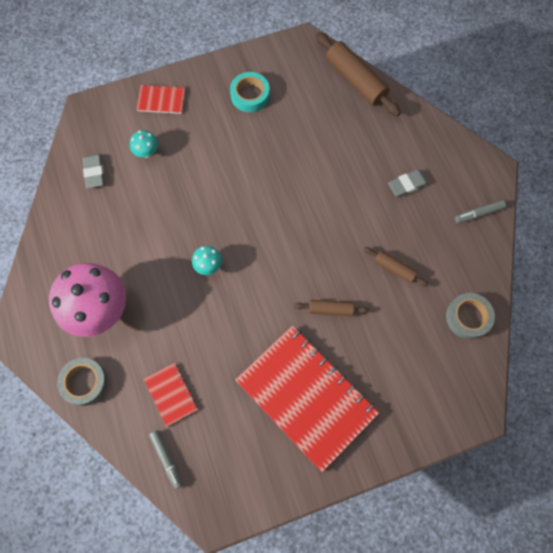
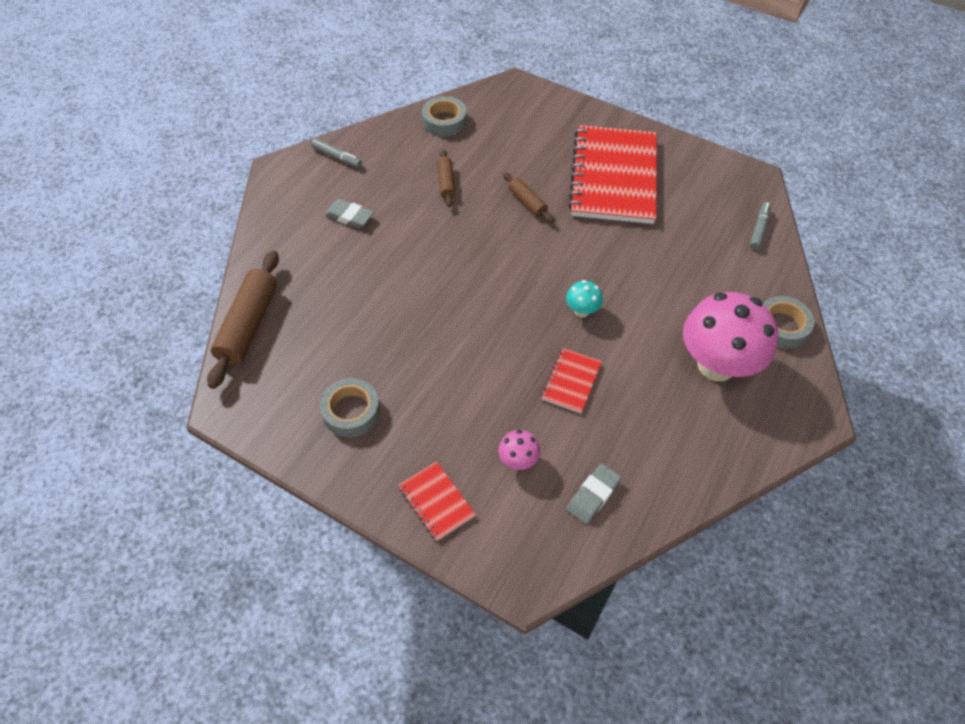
camera: 130 degrees left, 15 degrees down
(147, 152) = (518, 460): turquoise mushroom -> pink mushroom
(171, 394) = (714, 259): red notebook -> red notebook (571, 381)
(250, 95) = (351, 411): turquoise tape -> grey tape

